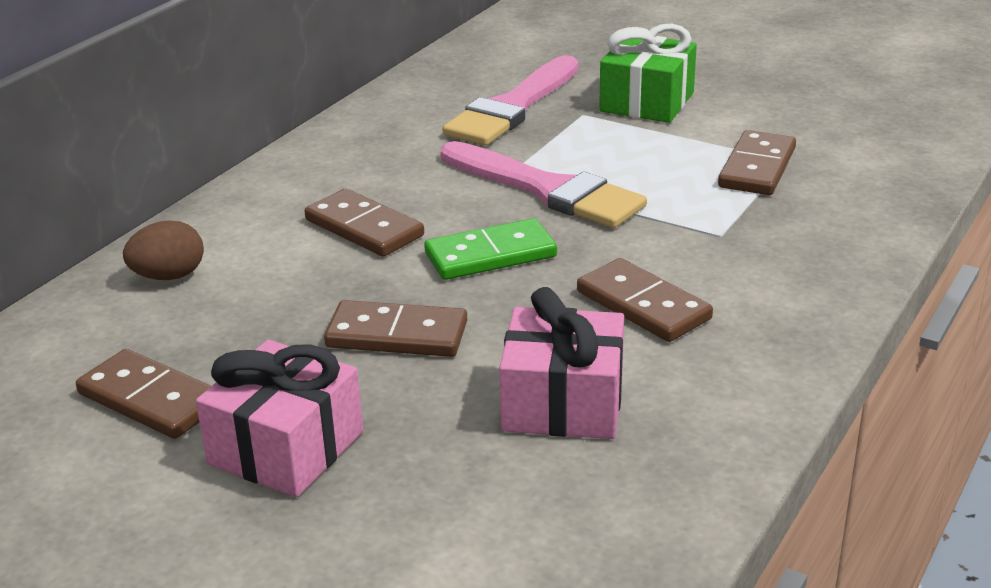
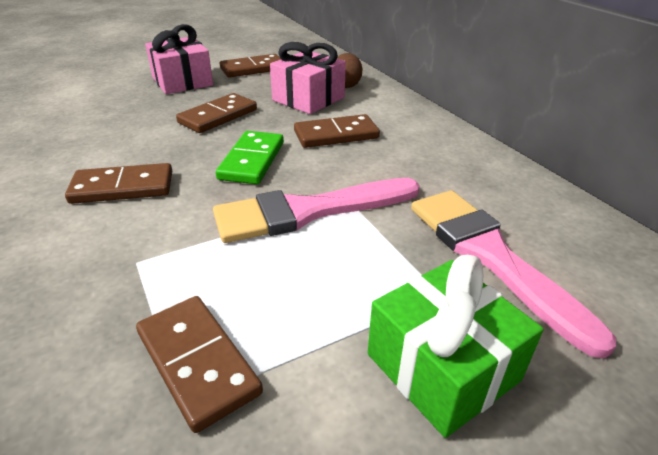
camera: 120 degrees right, 5 degrees up
(563, 403) = (100, 135): pink gift -> pink gift (308, 99)

